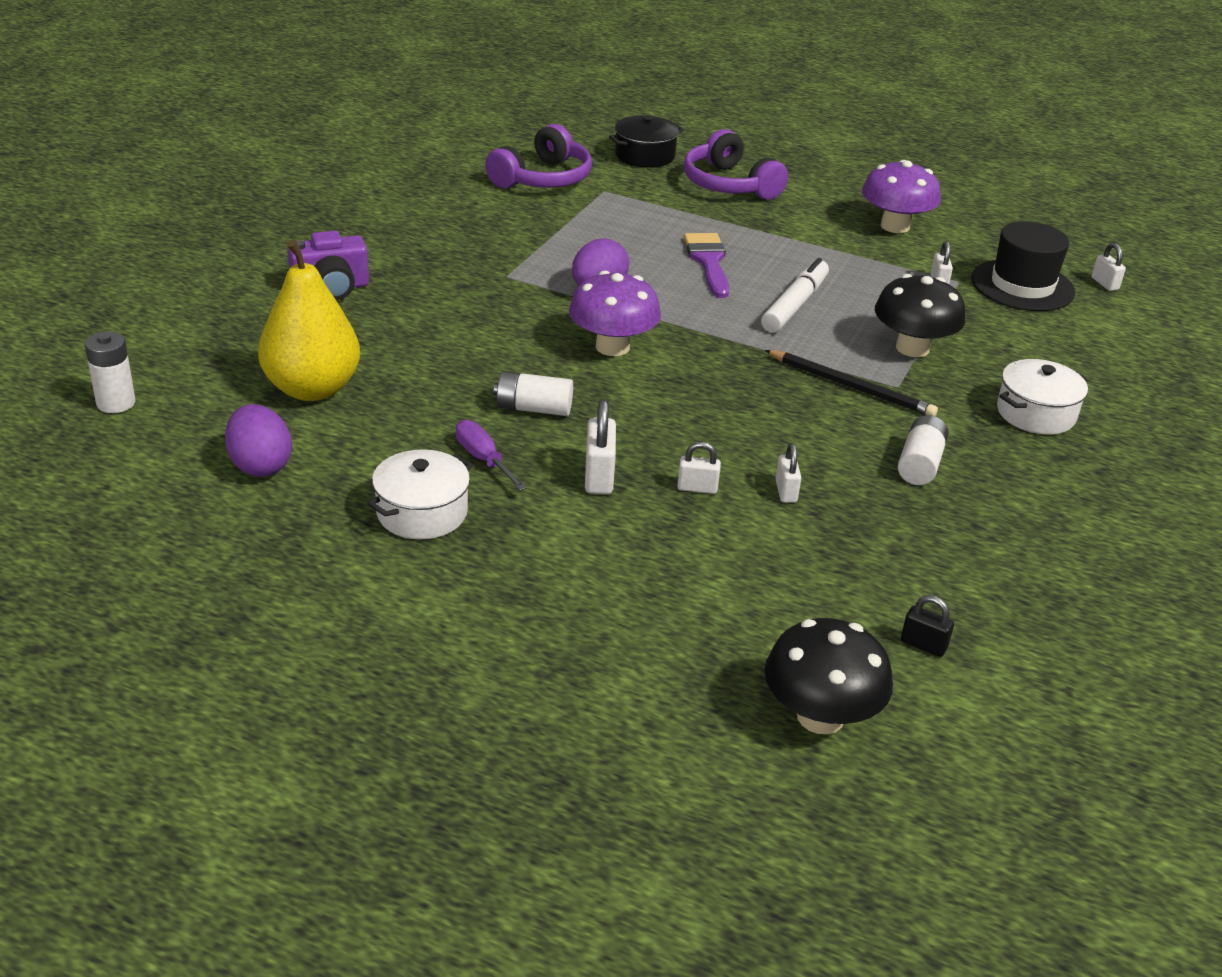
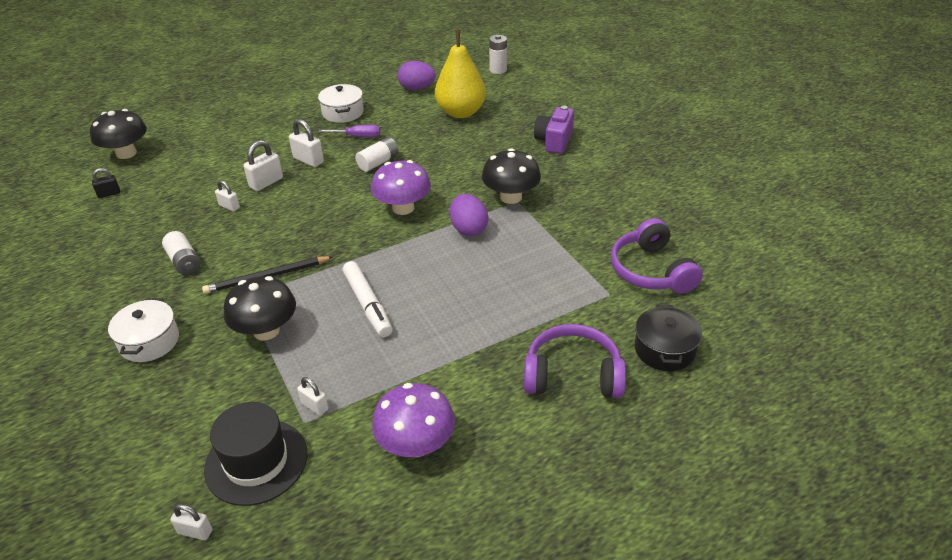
camera: 130 degrees right, 5 degrees up
(502, 282) = (511, 197): none -> black mushroom
(697, 488) = (266, 183): white padlock -> white padlock, size x1.59
(708, 261) = (459, 294): purple brush -> none

